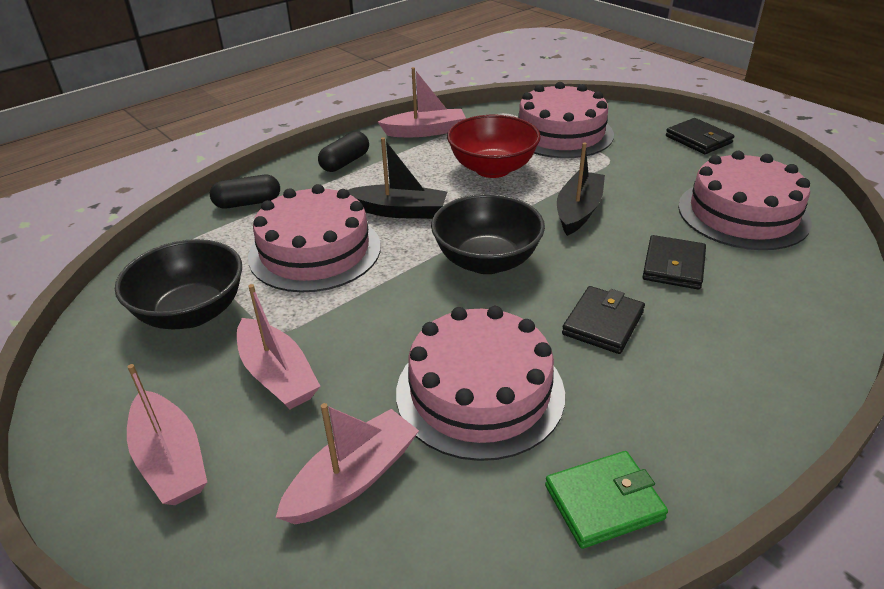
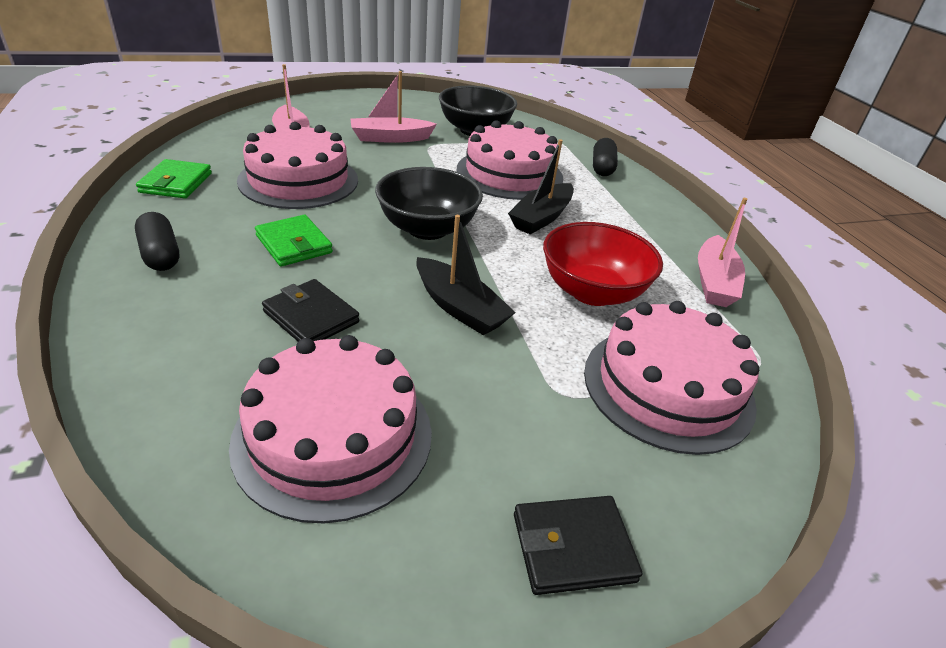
camera: 110 degrees right, 0 degrees up
(171, 460) = (362, 110): pink boat -> none
(345, 162) = (655, 219): black capsule -> black capsule (160, 254)
(603, 323) = (294, 244): black wallet -> green wallet

